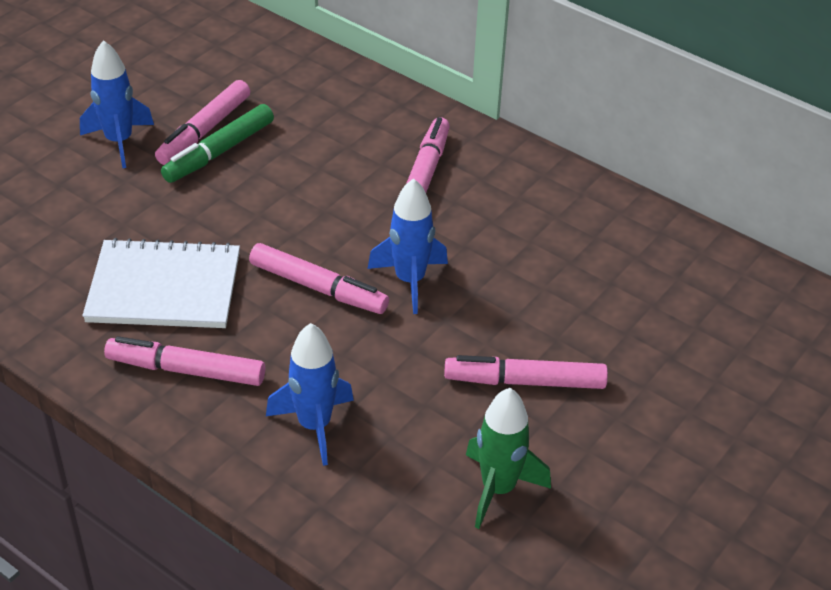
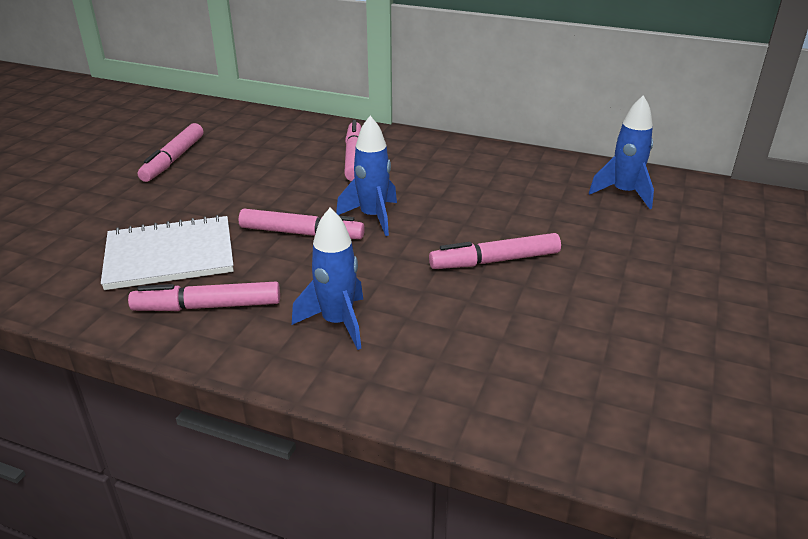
camera: 15 degrees left, 10 degrees down
(119, 141) = (104, 175): blue rocket -> blue rocket (623, 193)
(219, 152) = (189, 169): green marker -> none
(498, 489) = (515, 334): green rocket -> none

